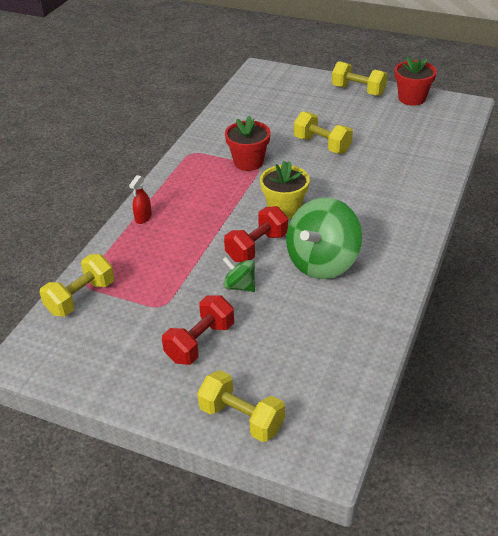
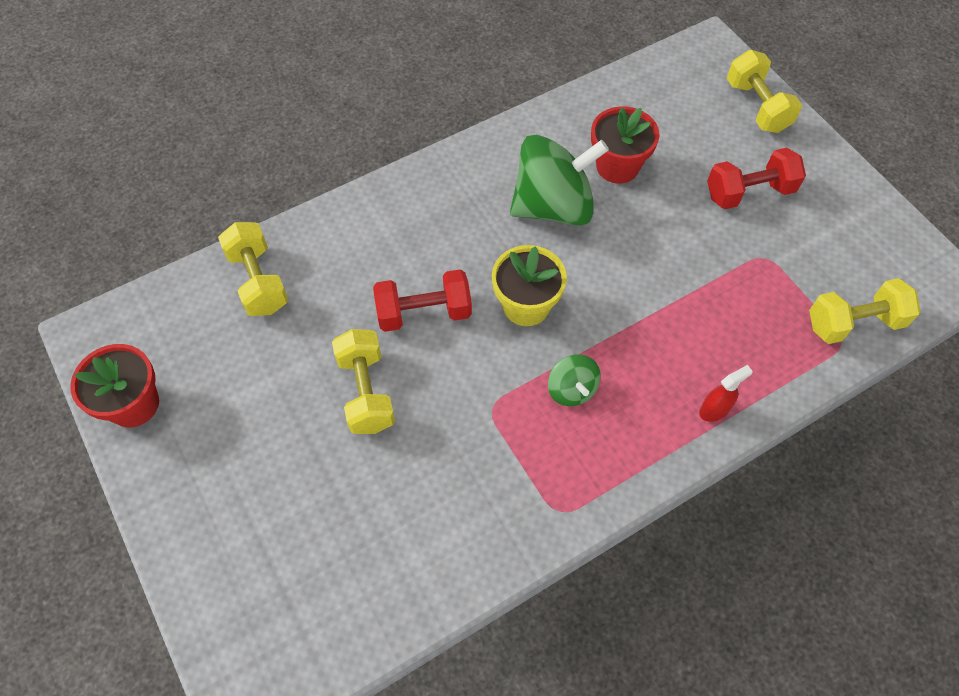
camera: 145 degrees left, 20 degrees up
(239, 286) = (664, 231): green spinning top -> green spinning top (571, 389)
(248, 162) = (496, 427): red flower pot -> red flower pot (617, 166)
(257, 247) = (606, 270): red dumbbell -> red dumbbell (424, 312)
(358, 90) = (177, 486): yellow dumbbell -> yellow dumbbell (258, 281)

